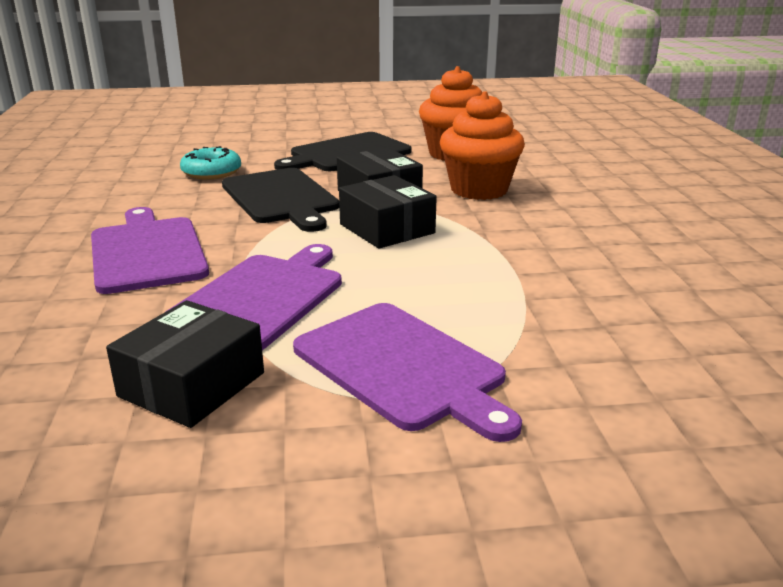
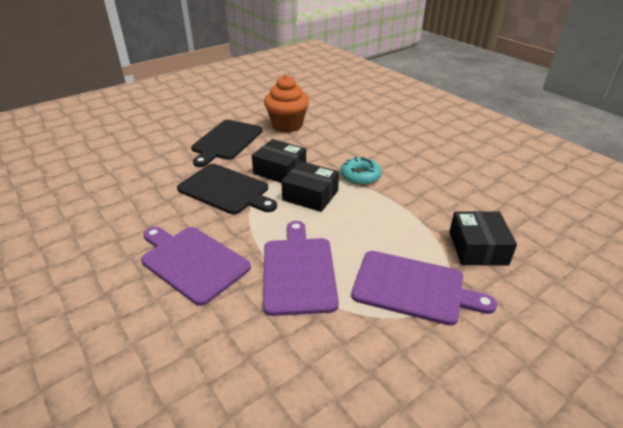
camera: 30 degrees left, 10 degrees up
(192, 384) = (329, 346): black box -> black box (478, 248)
(211, 172) = (157, 181): turquoise donut -> turquoise donut (360, 176)
(479, 190) = (328, 150): orange cupcake -> none

